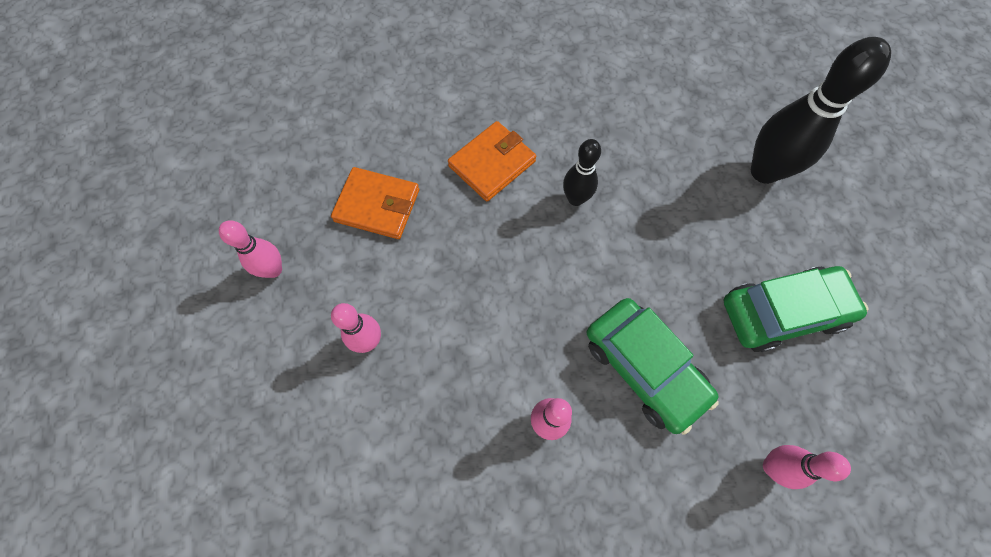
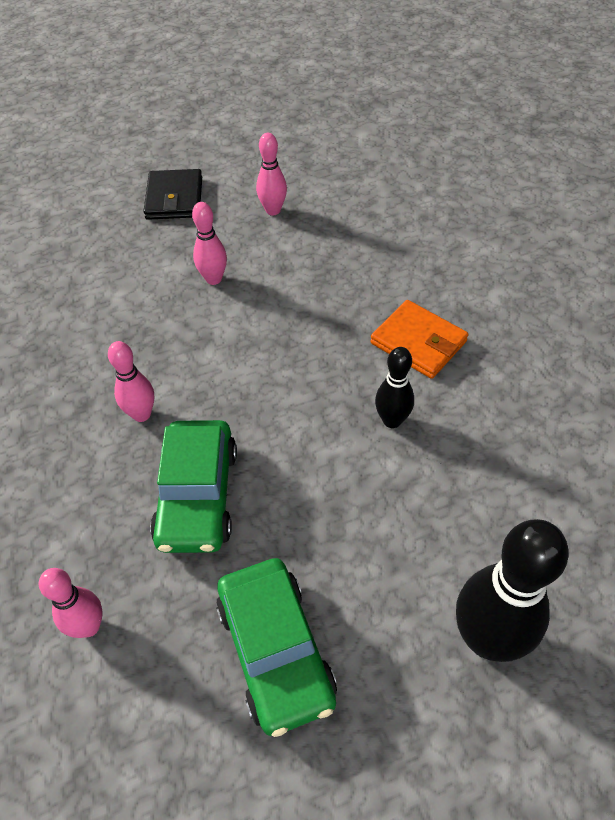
camera: 85 degrees right, 15 degrees down
(214, 383) = (174, 198): none -> black wallet
(377, 205) = (348, 263): orange wallet -> none
(644, 368) = (197, 495): green car -> green car turned 45 degrees counterclockwise

